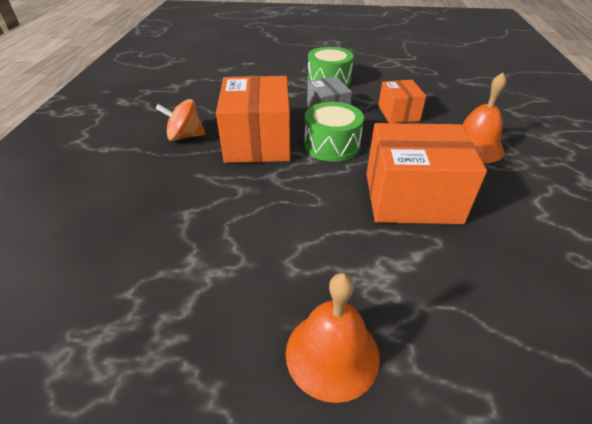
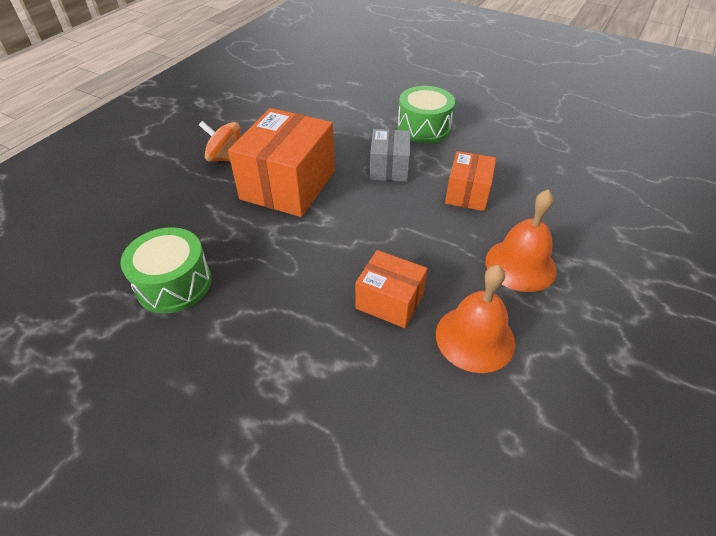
camera: 25 degrees right, 5 degrees up
(332, 145) = (358, 212): green drum -> green drum (174, 284)
(332, 353) = (186, 421): orange bell -> orange bell (475, 338)
(411, 197) = (389, 301): orange box -> orange box, size x0.56

